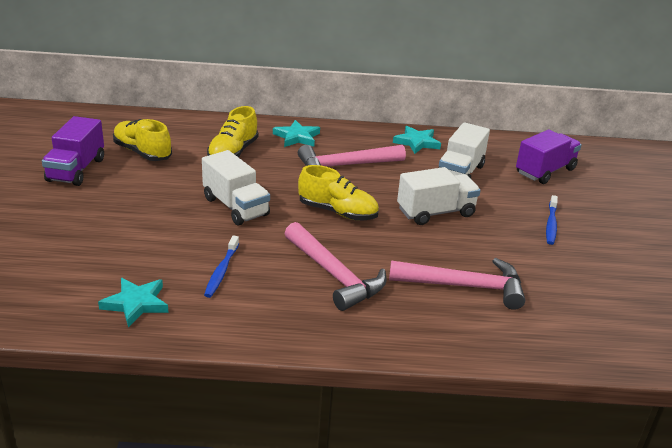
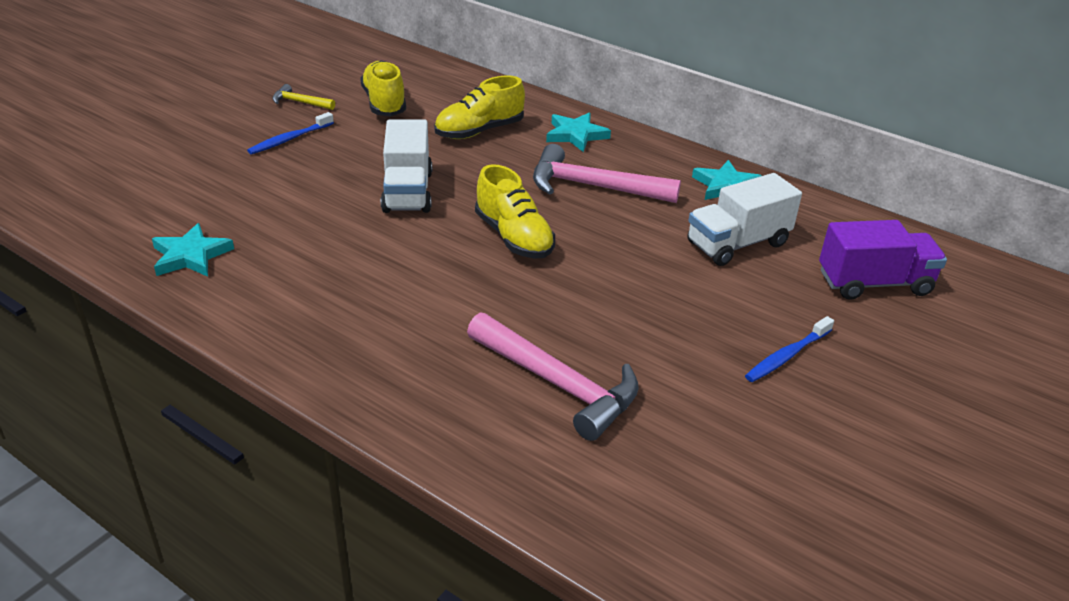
camera: 35 degrees right, 5 degrees up
(76, 170) = (300, 102): purple truck -> yellow hammer
(221, 271) = (308, 255): blue toothbrush -> blue toothbrush (290, 139)
(334, 275) = (419, 307): pink hammer -> none
(435, 212) = (638, 281): white truck -> none

